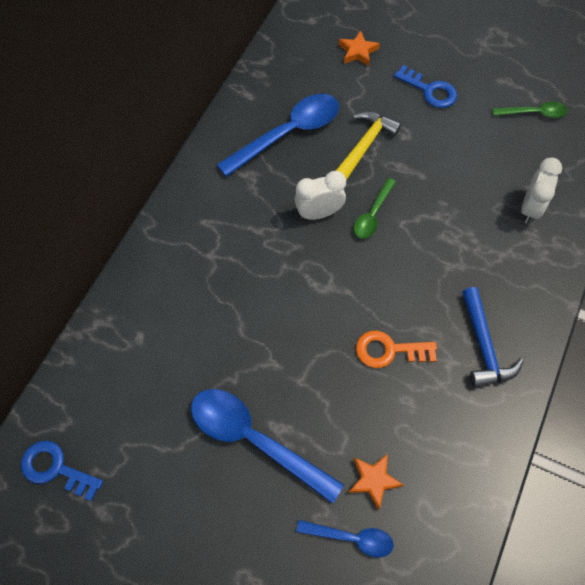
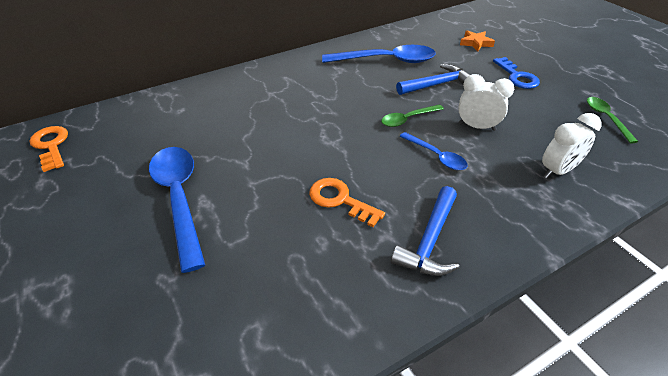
camera: 35 degrees right, 20 degrees down
(56, 469) = (51, 146): blue key -> orange key
(319, 213) = (367, 103): white clock -> white clock (476, 127)
(351, 538) = (168, 311): blue spoon -> blue spoon (436, 156)
(365, 145) = (437, 84): yellow hammer -> blue hammer
(373, 480) = (233, 280): orange star -> none
(534, 113) = (606, 118): green spoon -> green spoon turned 135 degrees counterclockwise

